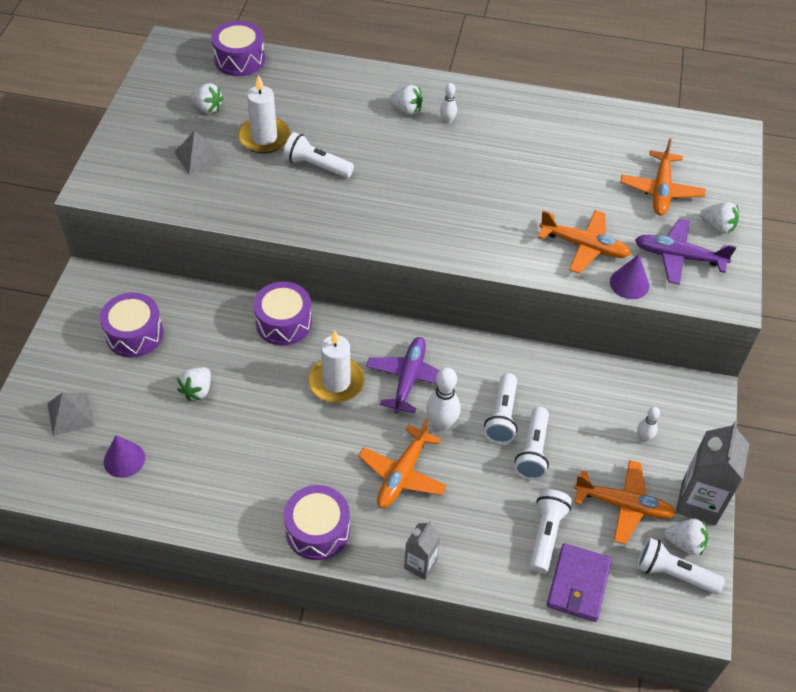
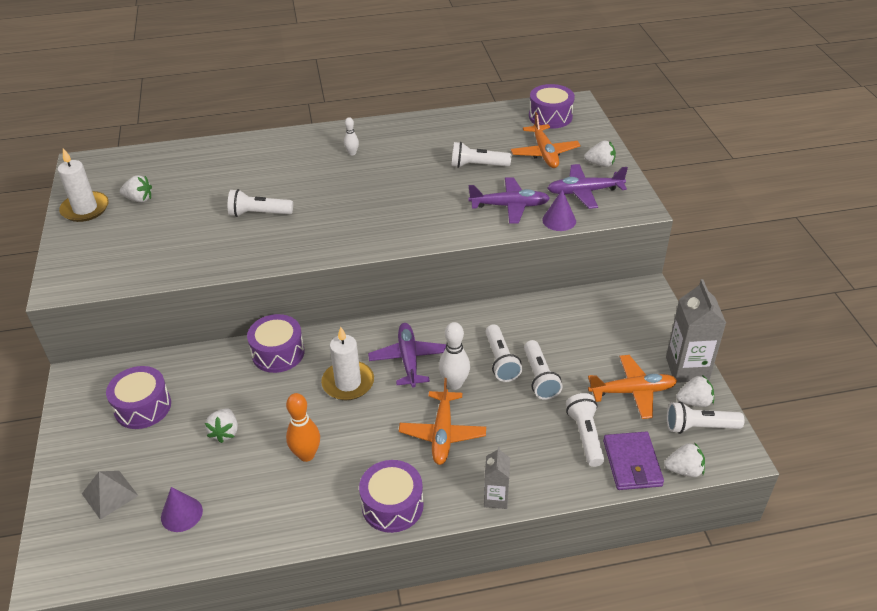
camera: 20 degrees left, 10 degrees down
(198, 157) = (149, 237): grey pyramid -> none
(239, 59) = (150, 158): purple drum -> purple drum (550, 116)
(261, 444) = (306, 455): none -> orange bowling pin
(264, 138) = (202, 206): white candle -> white candle (85, 209)
(406, 110) = (314, 154): white strawberry -> white strawberry (684, 470)
(576, 182) = (477, 165): none -> white flashlight
(584, 246) = (509, 206): orange plane -> purple plane
(643, 438) = (619, 338): white bowling pin -> none

